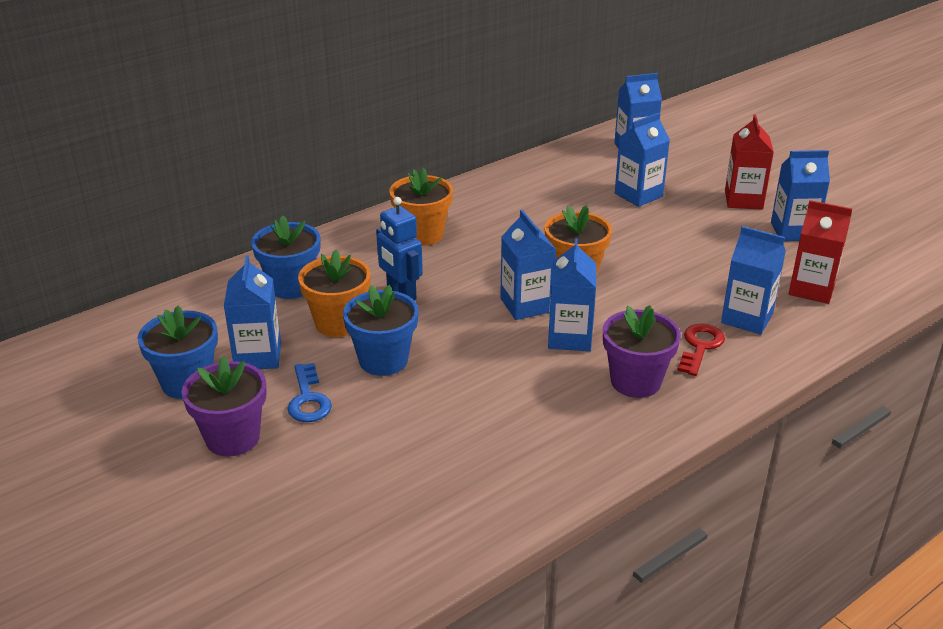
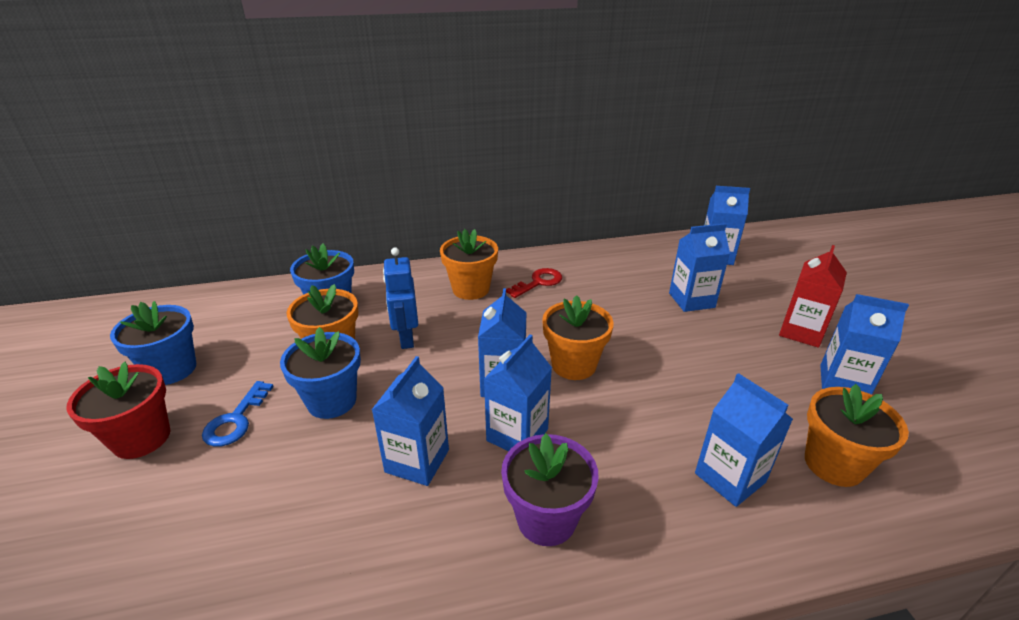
camera: 25 degrees right, 0 degrees up
(232, 438) = (141, 438): purple flower pot -> red flower pot
(258, 356) = (244, 362): blue carton -> blue carton (417, 461)
(700, 346) = (651, 497): red key -> red key (539, 282)
(811, 289) = (833, 464): red carton -> orange flower pot

